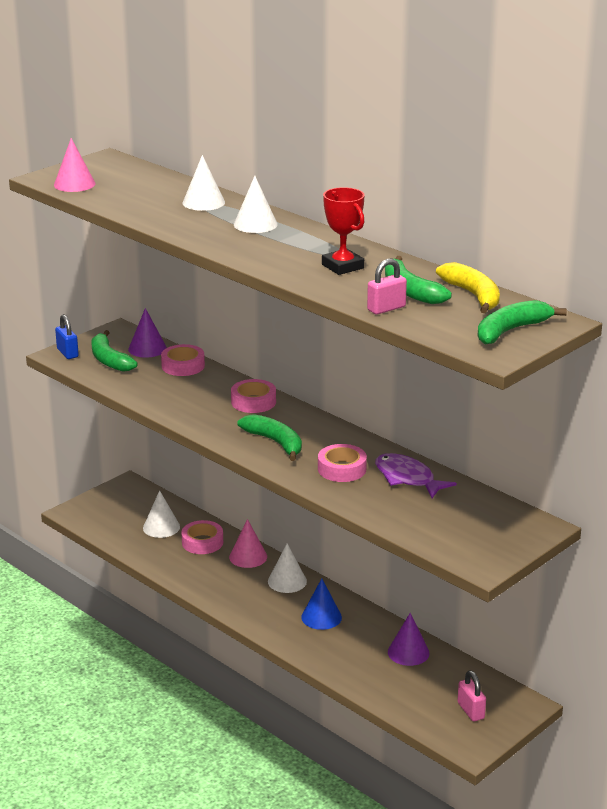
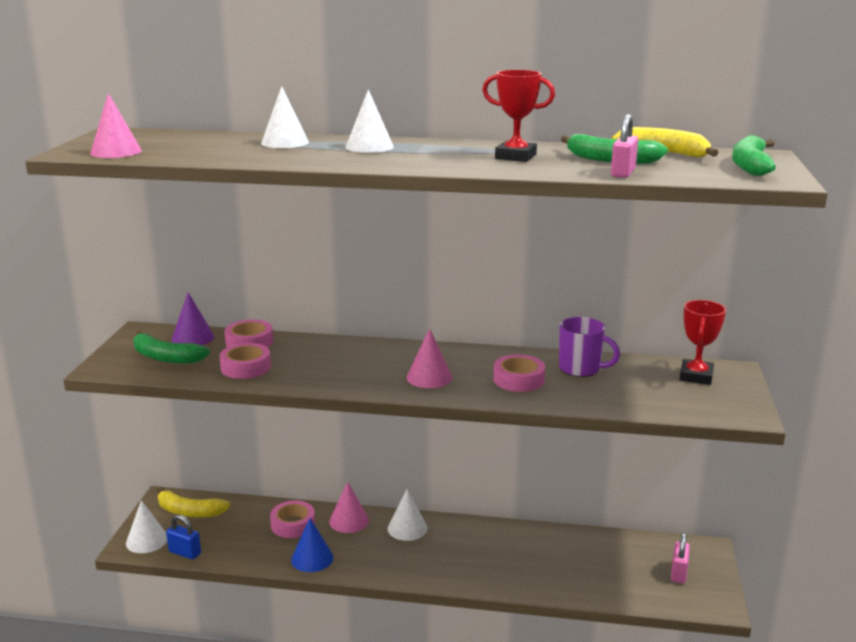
camera: 35 degrees left, 5 degrees down
(67, 353) = (110, 364): blue padlock -> blue padlock (185, 553)
(137, 502) = (189, 511): none -> yellow banana
(161, 527) = (238, 526): white cone -> white cone (147, 540)
(253, 402) = (359, 351): pink tape -> pink tape (246, 367)
(275, 442) = (429, 377): green banana -> pink cone
(321, 617) = (472, 547): blue cone -> blue cone (312, 558)
(407, 478) = (581, 369): purple fish -> purple mug
(408, 652) = (574, 546): purple cone -> none
(471, 711) = (678, 573): pink padlock -> pink padlock turned 75 degrees clockwise
(496, 519) = (696, 376): none -> red trophy

